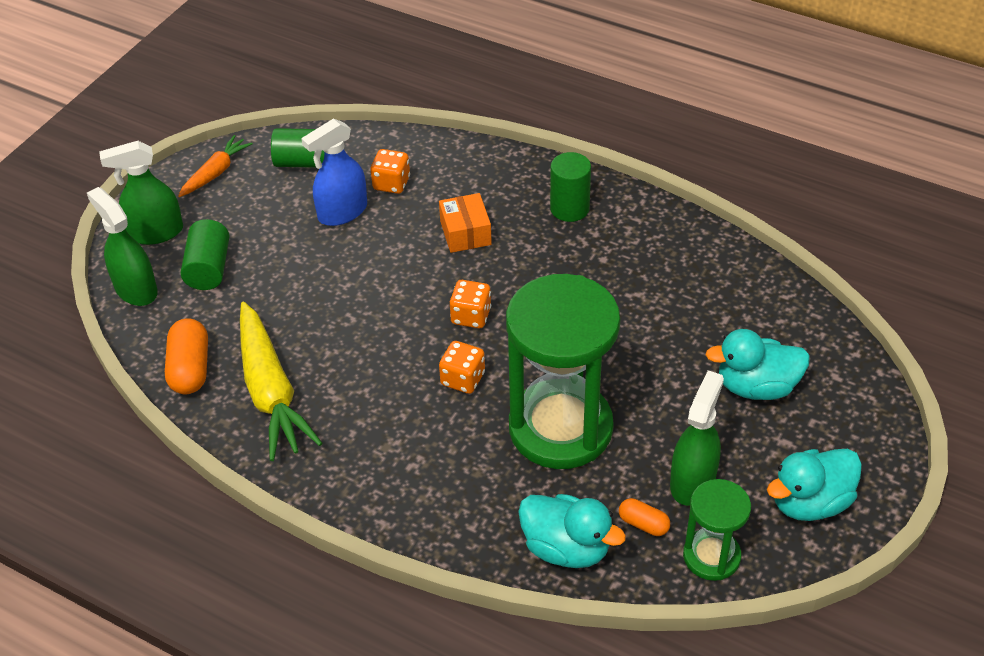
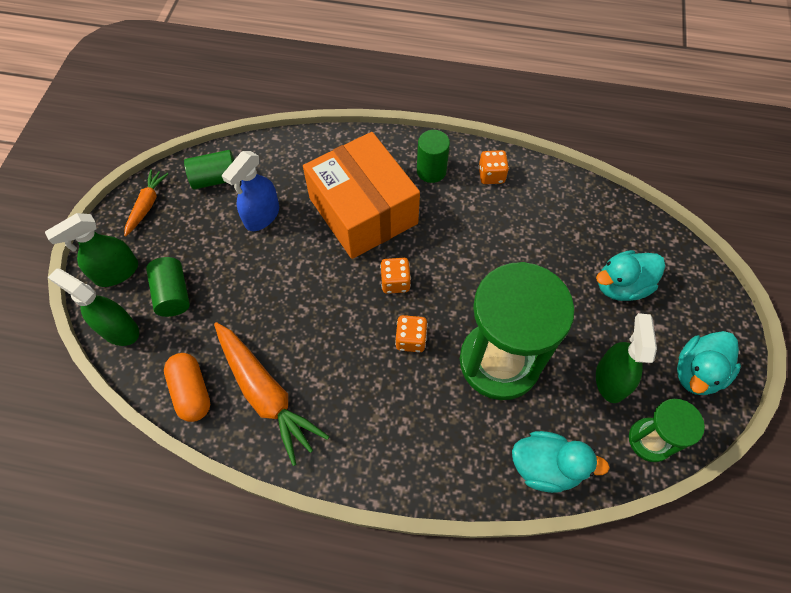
camera: 20 degrees left, 15 degrees up
(271, 391) = (266, 394): yellow carrot -> orange carrot
(391, 183) = (290, 181): orange dice -> orange dice (491, 175)
(465, 233) = (363, 211): orange box -> orange box, size x2.36
(643, 524) = (591, 427): orange capsule -> none

